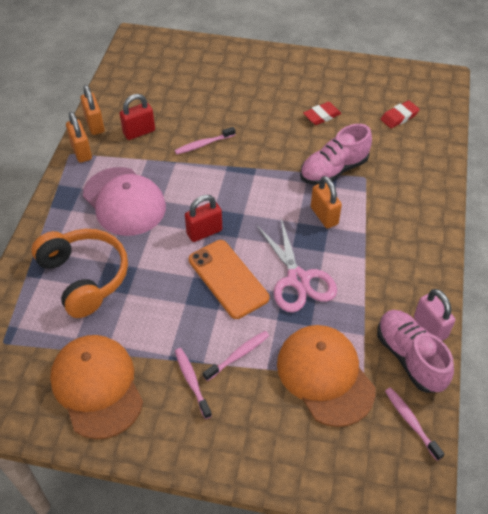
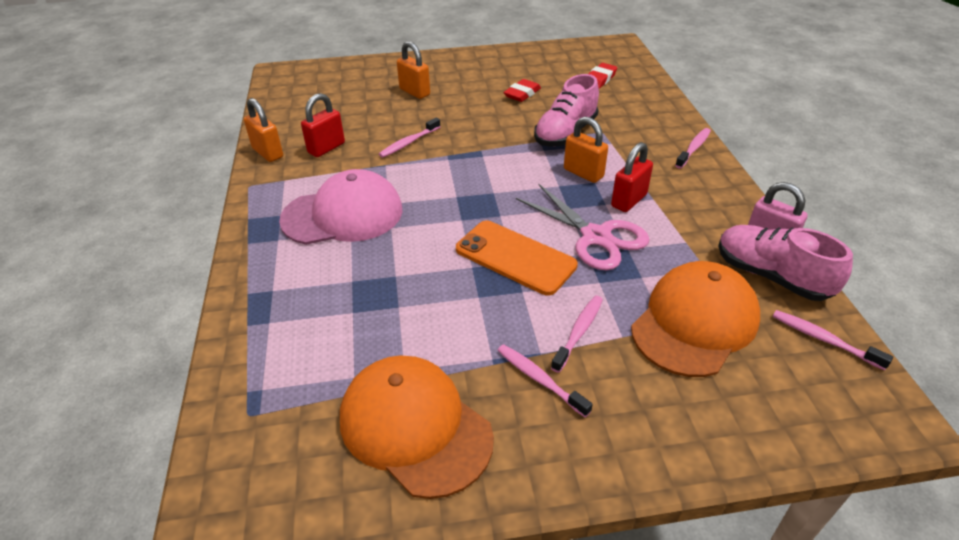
camera: 20 degrees left, 10 degrees down
(81, 152) = (263, 180): orange padlock -> orange padlock (414, 92)
(84, 277) = (331, 304): orange headphones -> none
(124, 201) = (343, 215): pink cap -> pink cap turned 45 degrees counterclockwise
(204, 232) = (458, 220): red padlock -> red padlock (629, 201)
(325, 376) = (694, 322): orange cap -> orange cap turned 90 degrees clockwise
(432, 217) = (693, 148): none -> pink toothbrush

